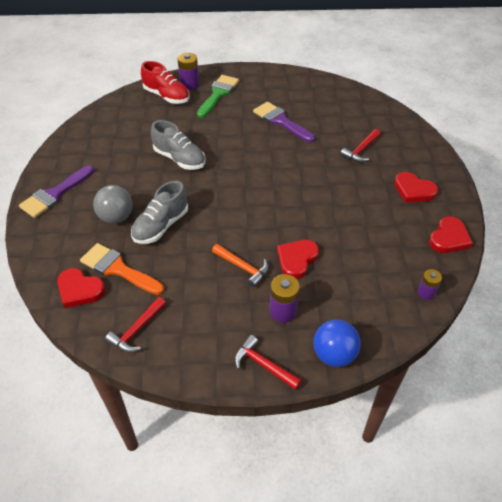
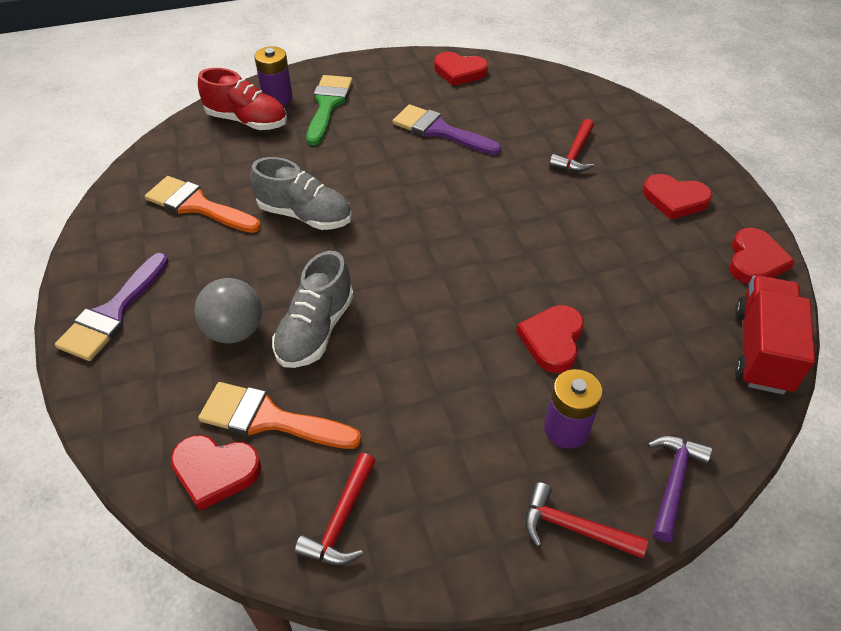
camera: 15 degrees left, 0 degrees up
(120, 142) = (197, 206): none -> orange brush
(242, 267) = (474, 371): orange hammer -> none
(309, 85) = (459, 72): none -> red heart
(334, 355) = (673, 482): blue ball -> purple hammer
(426, 293) = (761, 350): purple battery -> red truck

